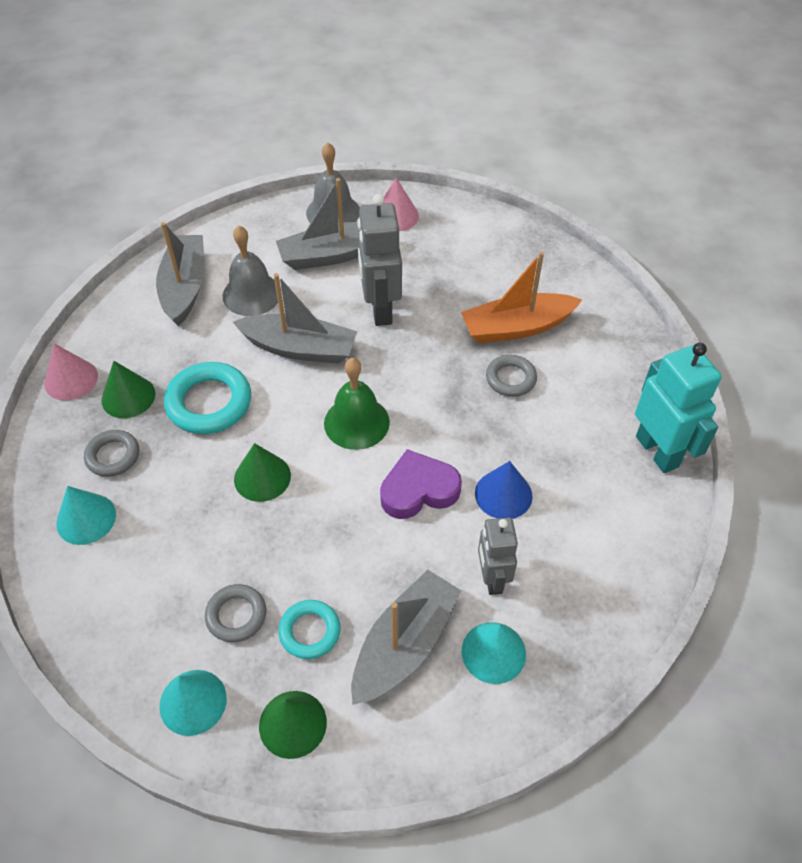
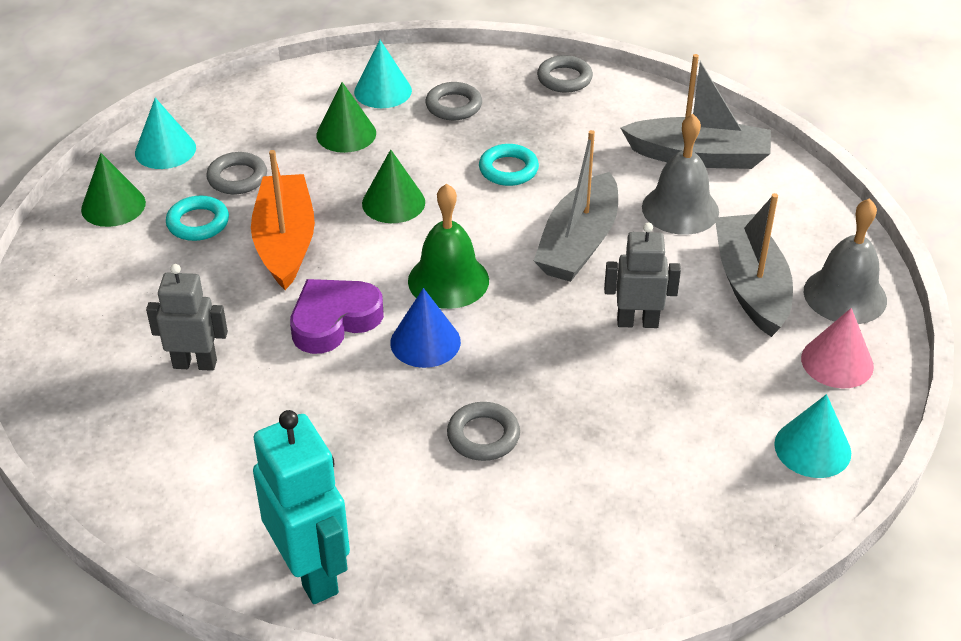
camera: 100 degrees right, 10 degrees down
(71, 379) = (564, 78): pink cone -> grey ring
(128, 397) = (531, 115): green cone -> green cone (346, 134)
(209, 403) = (508, 169): turquoise ring -> turquoise ring, size x0.60
(380, 309) = (637, 322): grey robot -> grey robot, size x0.64
(404, 644) = (152, 285): grey boat -> none
(418, 490) = (334, 320): purple heart -> purple heart turned 120 degrees counterclockwise
(493, 652) = (110, 350): turquoise cone -> turquoise cone (812, 448)
(503, 494) = (301, 394): blue cone -> blue cone (425, 342)
(516, 327) = (579, 461): orange boat -> orange boat (285, 242)
(657, 451) = (311, 572): turquoise robot -> turquoise robot turned 105 degrees counterclockwise

